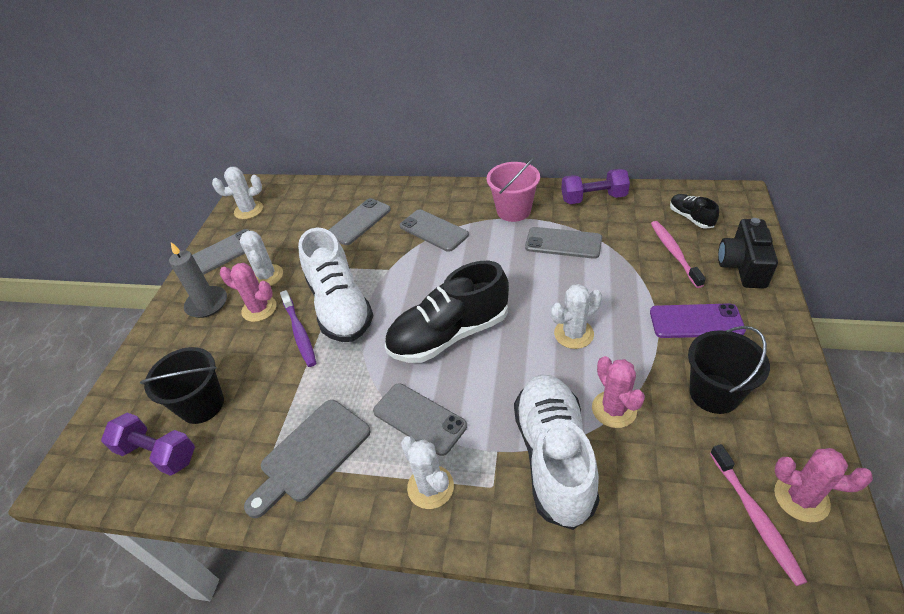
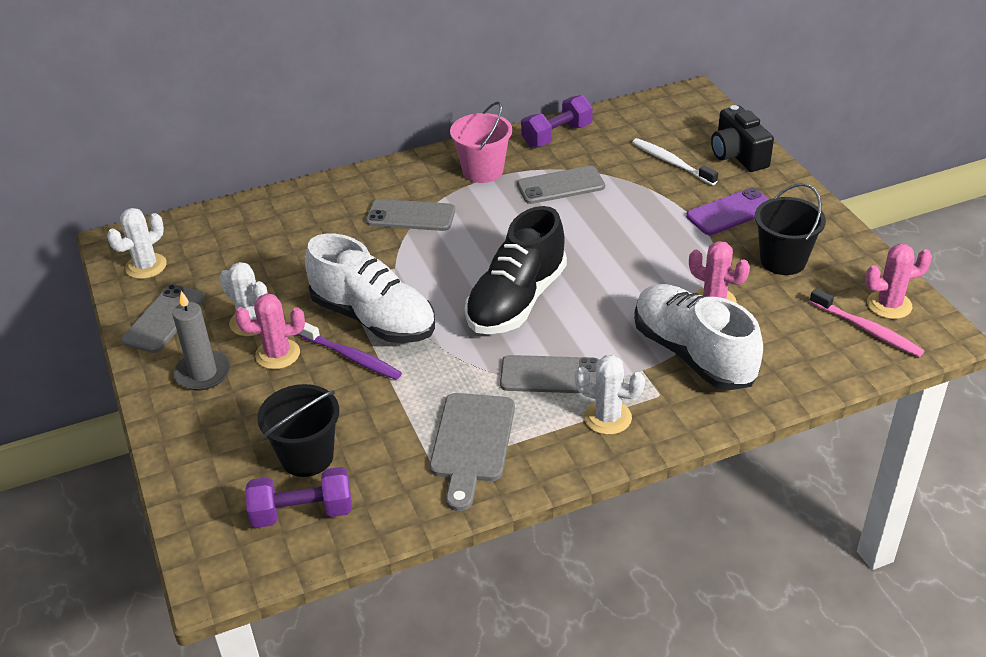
camera: 35 degrees left, 5 degrees down
(359, 222) = (311, 234): grey phone -> none
(573, 334) = (634, 258): white cactus -> none
(674, 253) = (671, 162): pink toothbrush -> white toothbrush
(691, 218) = (664, 127): black shoe -> none

